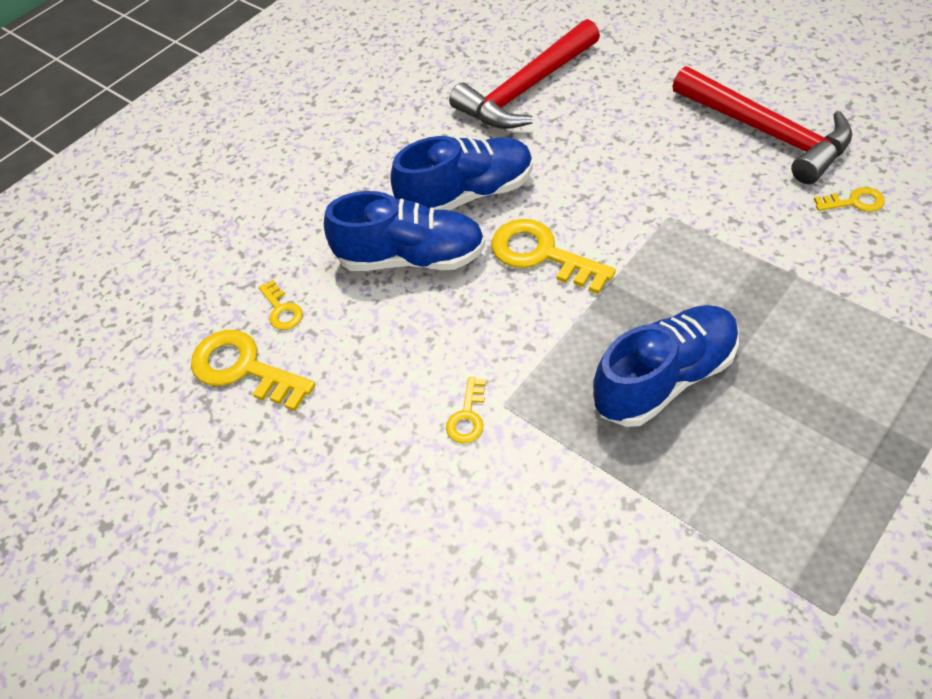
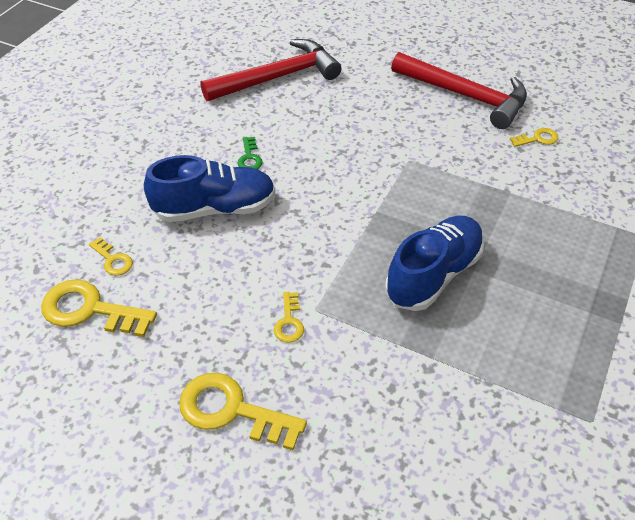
camera: 20 degrees left, 5 degrees down
(467, 195) = (249, 157): blue shoe -> green key
(525, 90) = (278, 77): red hammer -> red hammer turned 150 degrees counterclockwise
(542, 255) = (319, 196): yellow key -> yellow key (232, 411)

